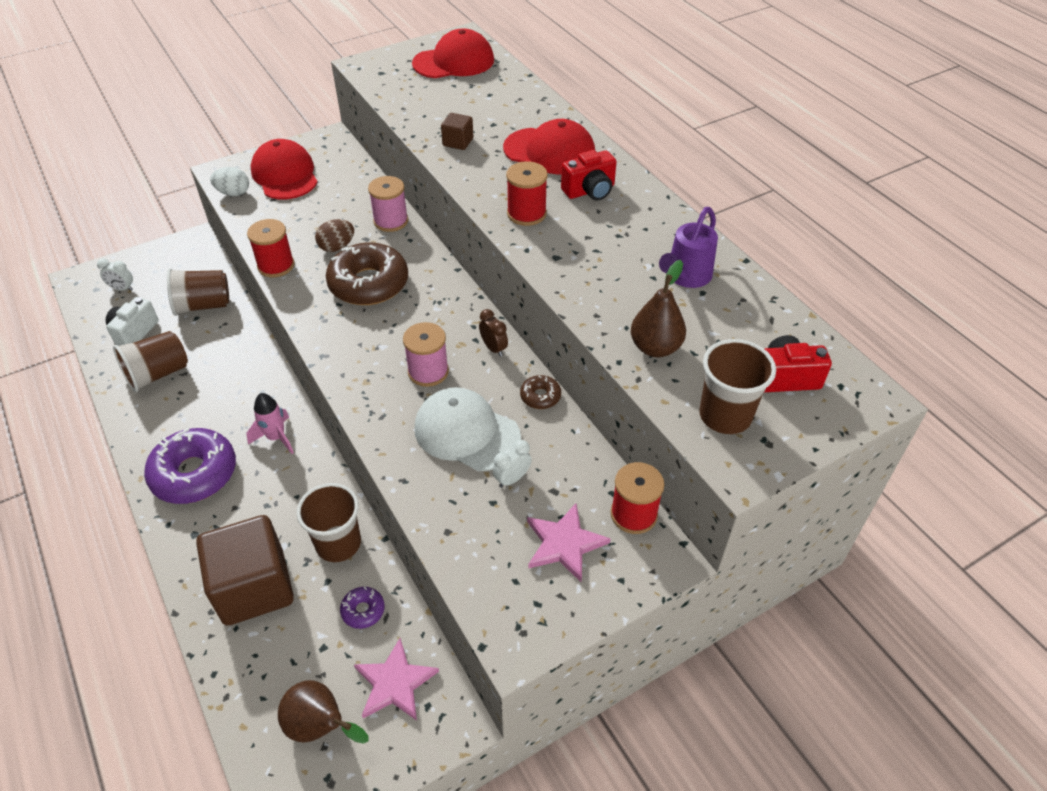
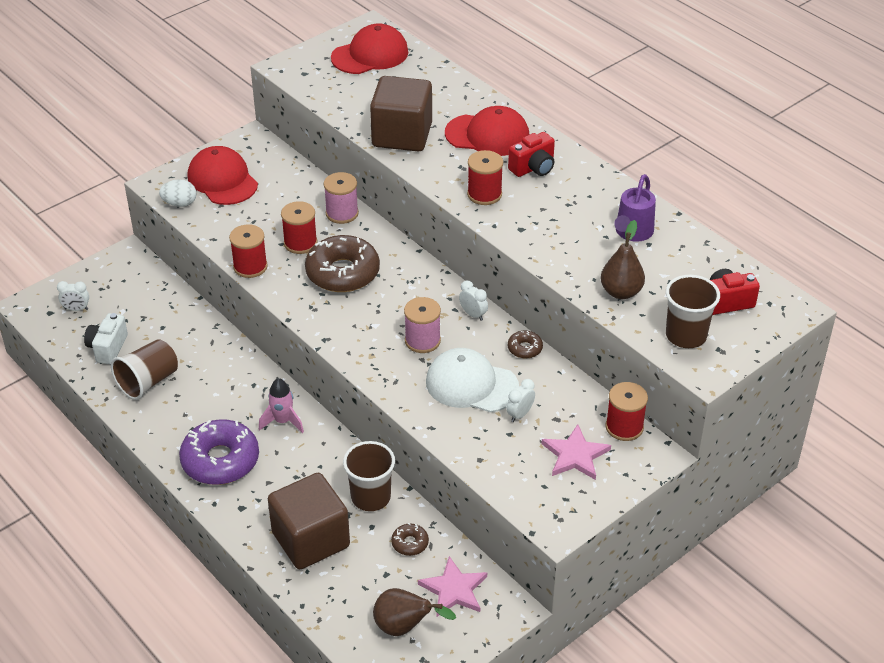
camera: 10 degrees left, 5 degrees down
(203, 305) = (164, 315): brown cup -> none
(337, 247) = (300, 243): brown egg -> red spool
(363, 610) = (410, 543): purple donut -> brown donut
(458, 142) = (402, 135): brown cube -> brown cube, size x2.33
(494, 348) = (473, 314): brown clock -> white clock

